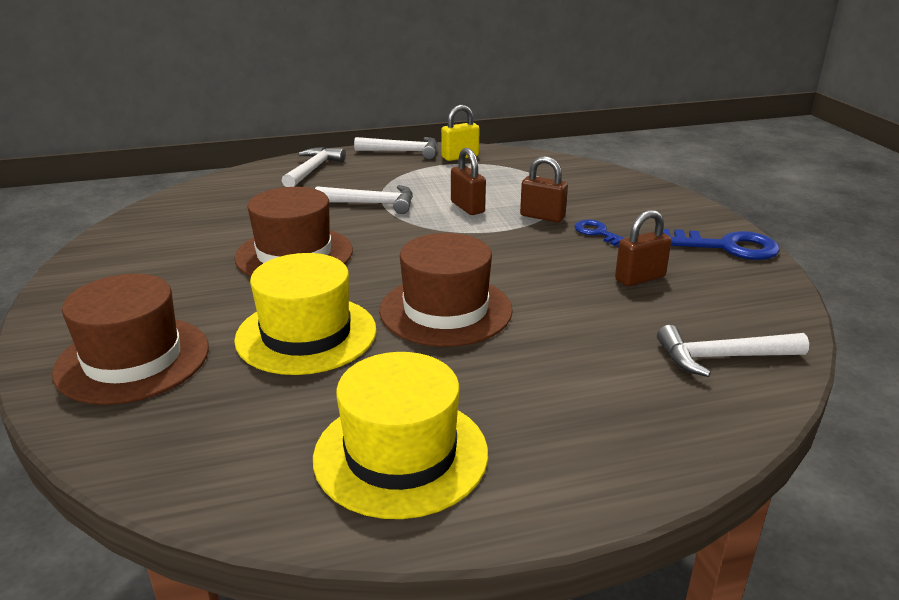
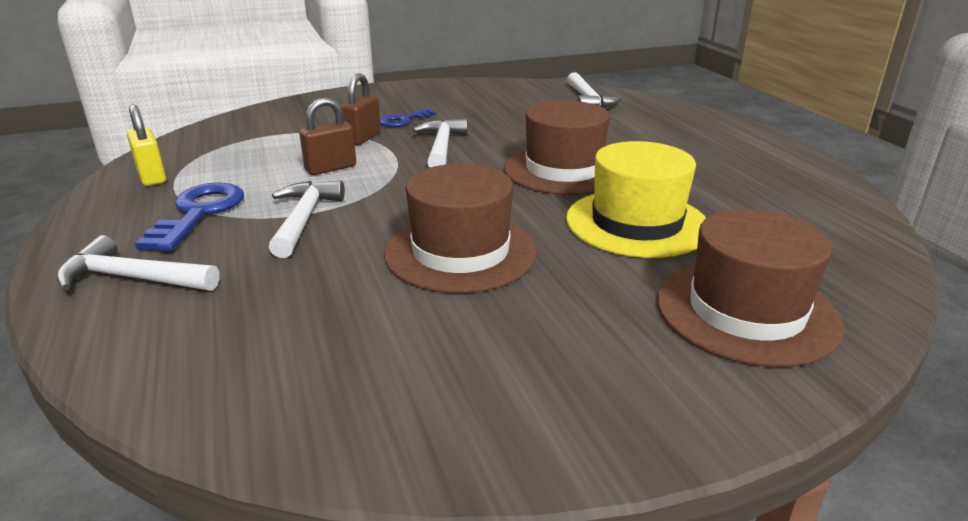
camera: 95 degrees left, 0 degrees up
(401, 454) = (762, 175): yellow hat -> none
(403, 152) = (97, 213): white hammer -> white hammer (441, 147)
(640, 278) = (487, 112): brown padlock -> none
(727, 247) = (429, 89): blue key -> blue key (199, 213)

